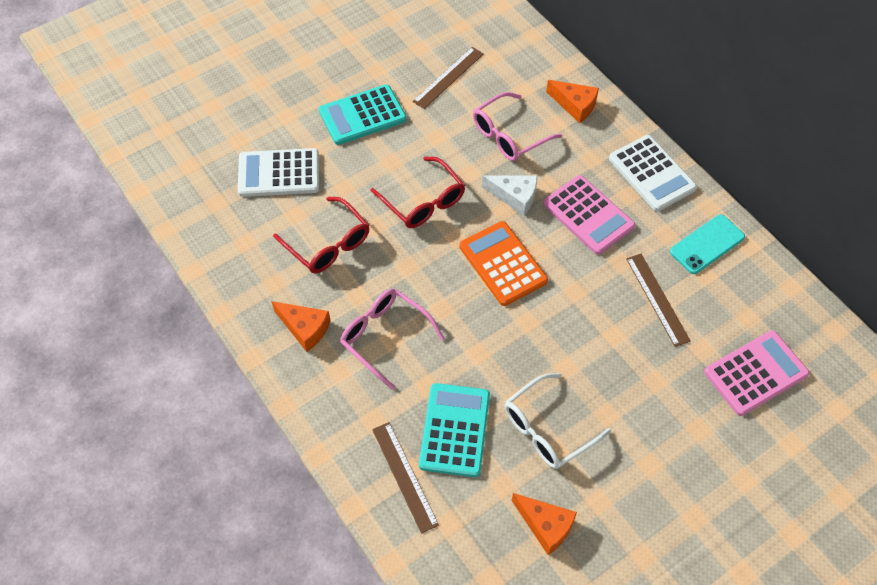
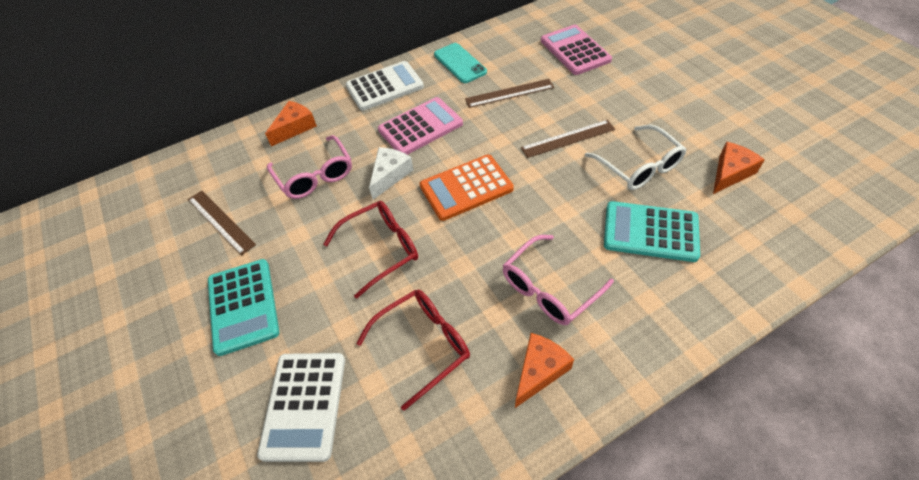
camera: 80 degrees left, 5 degrees down
(404, 476) = (708, 274): brown ruler -> brown ruler (568, 139)

